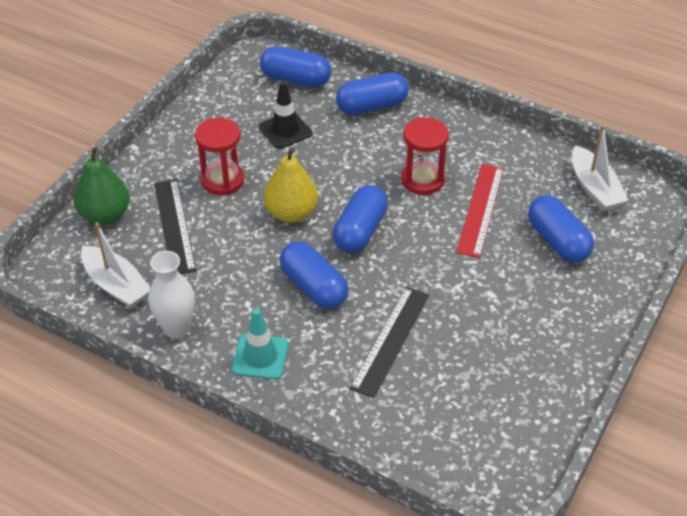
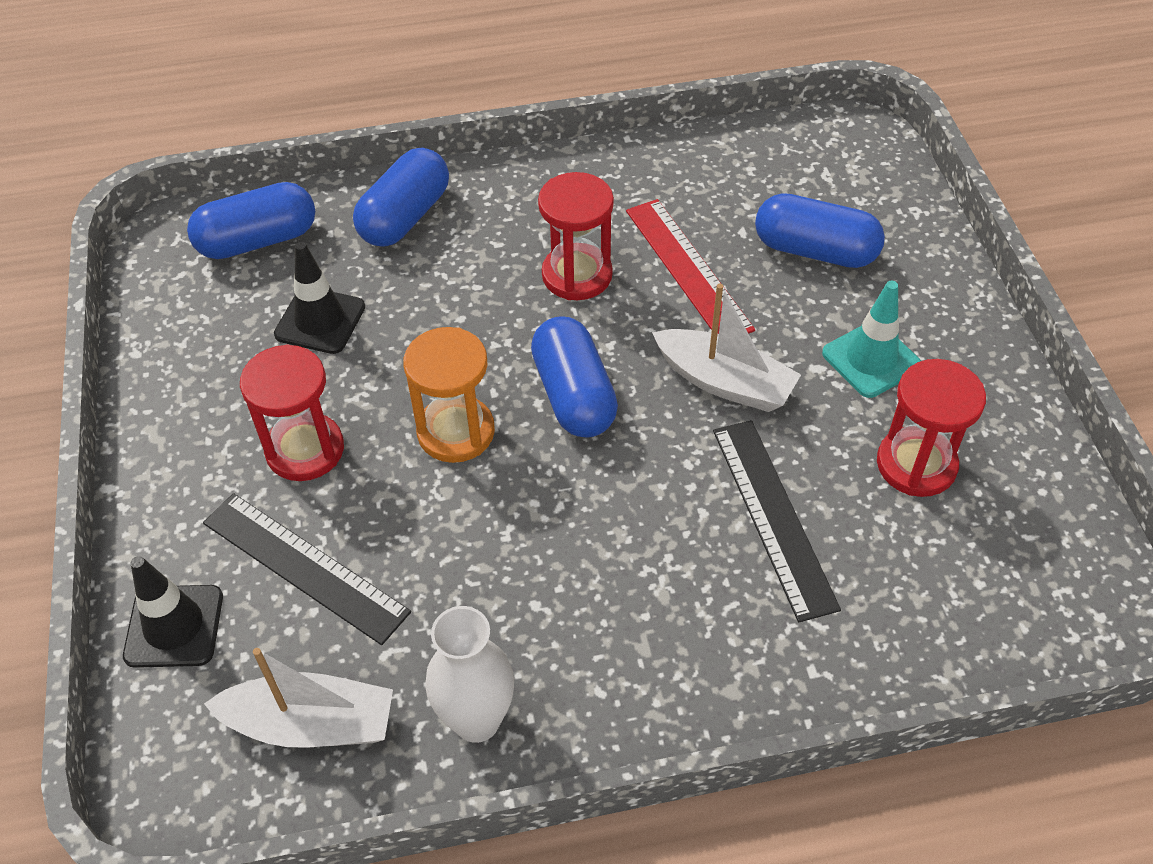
camera: 40 degrees left, 5 degrees up
(105, 215) = (174, 626): green pear -> black traffic cone
(260, 357) = (638, 669): turquoise traffic cone -> turquoise traffic cone (871, 359)
(291, 213) = (456, 432): yellow pear -> orange hourglass
(313, 287) = (599, 515): blue capsule -> none
(487, 366) = (916, 464): none -> red hourglass
(594, 188) = (782, 161): white boat -> white boat (724, 382)

